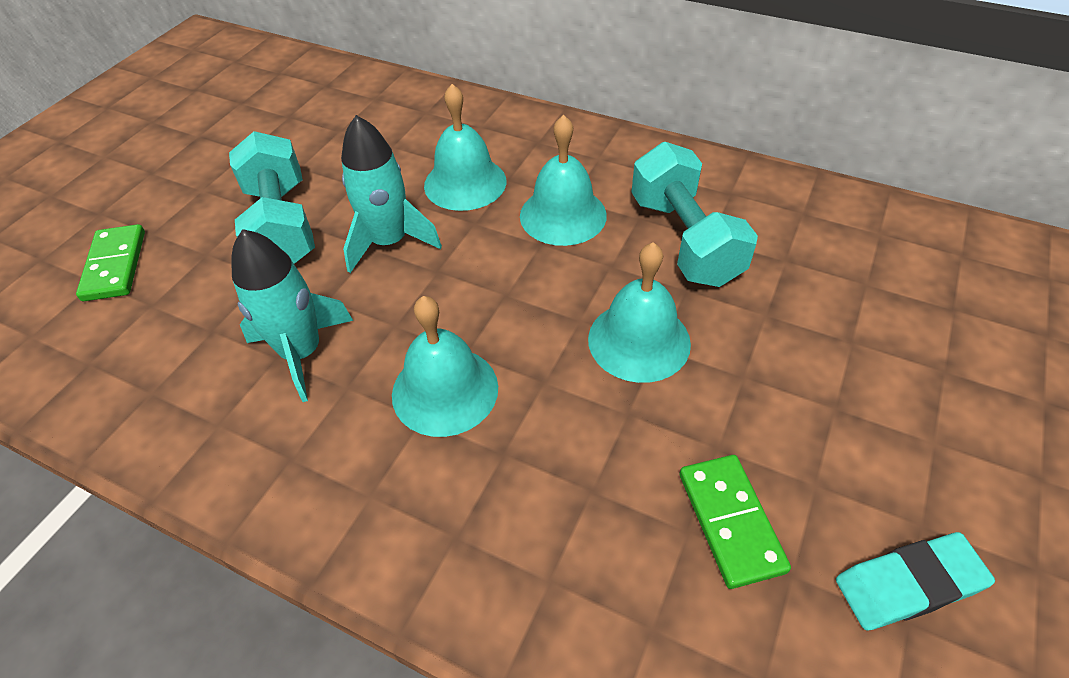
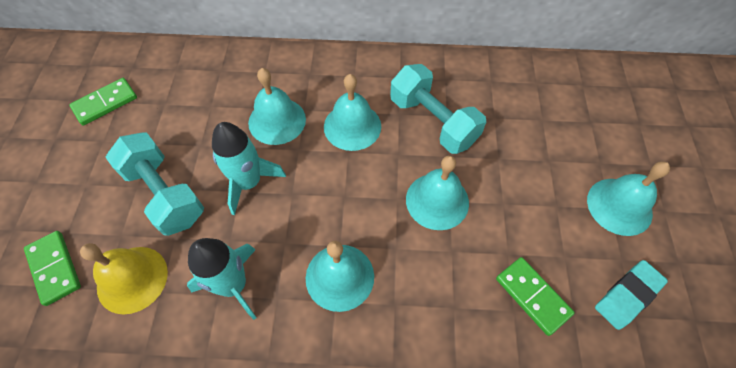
camera: 25 degrees left, 10 degrees up
(189, 305) = (132, 279): none -> yellow bell
(274, 114) = (105, 103): none -> green domino
(953, 443) = (619, 206): none -> turquoise bell

